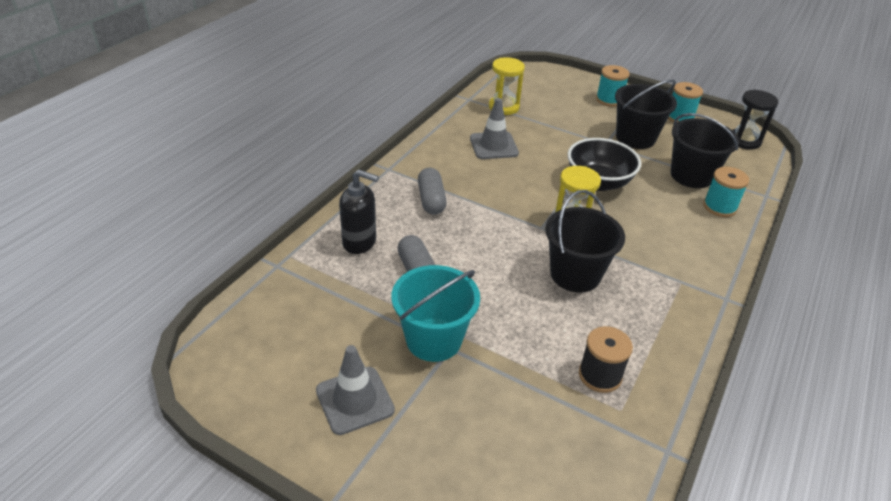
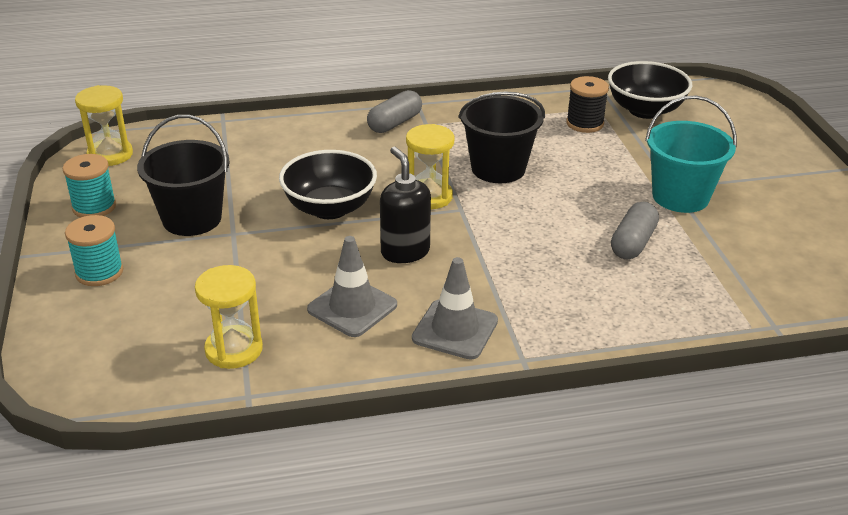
camera: 130 degrees left, 5 degrees down
(355, 400) = (785, 199): grey traffic cone -> grey traffic cone (455, 330)
(360, 242) = (660, 298): black soap dispenser -> black soap dispenser (405, 252)
(431, 200) = (526, 293): grey capsule -> grey capsule (394, 123)
(586, 443) = (645, 110): none -> black bowl
(691, 175) = (237, 163): black bucket -> none
(719, 207) = (280, 136): turquoise spool -> none
(744, 141) = (110, 155): black hourglass -> yellow hourglass

